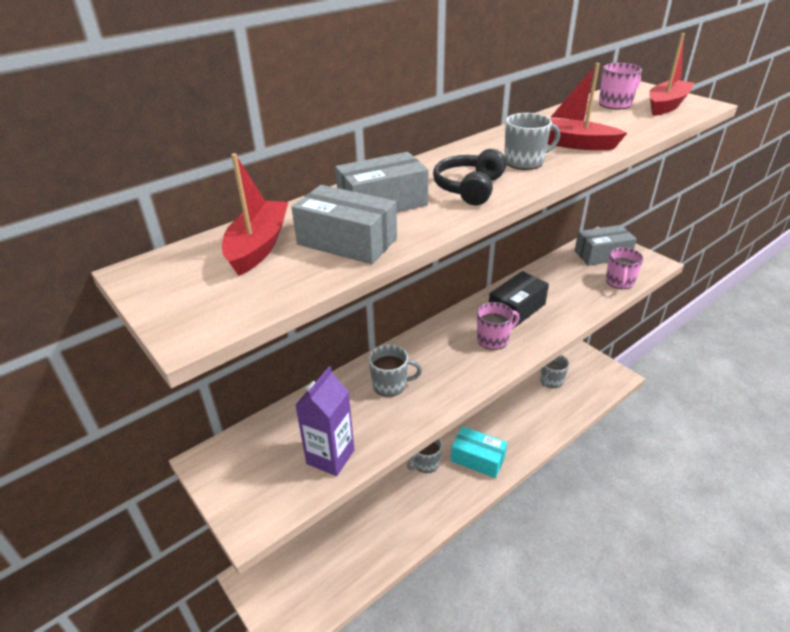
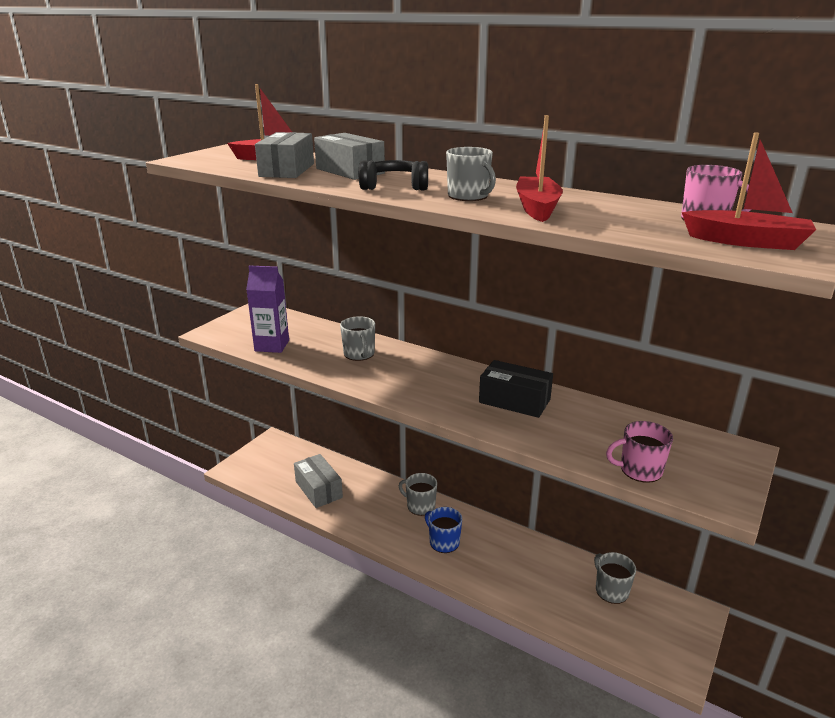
camera: 70 degrees right, 10 degrees down
(477, 459) = (443, 542): turquoise box -> blue mug
(493, 339) = (452, 393): pink mug -> none
(551, 380) = (611, 590): grey mug -> grey mug turned 45 degrees clockwise
(602, 255) = (697, 453): grey box -> grey box (318, 489)

